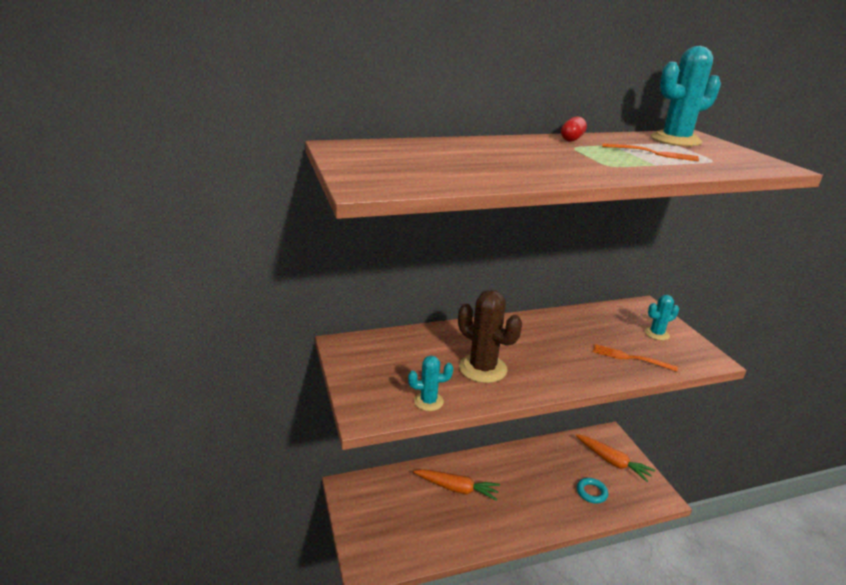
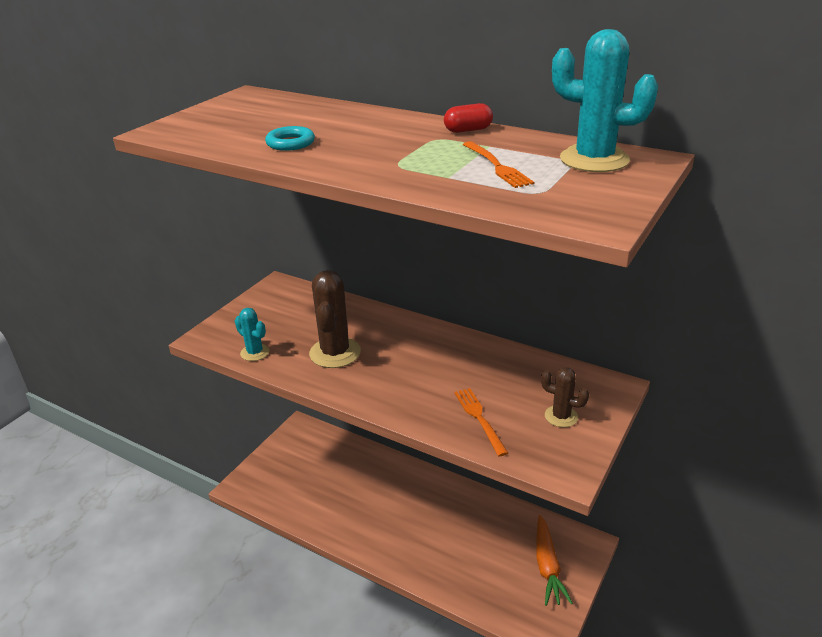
camera: 50 degrees right, 5 degrees up
(457, 488) = (372, 483): orange carrot -> none
(591, 492) = (480, 572): turquoise ring -> turquoise ring (290, 143)
(656, 334) = (561, 416): turquoise cactus -> brown cactus

